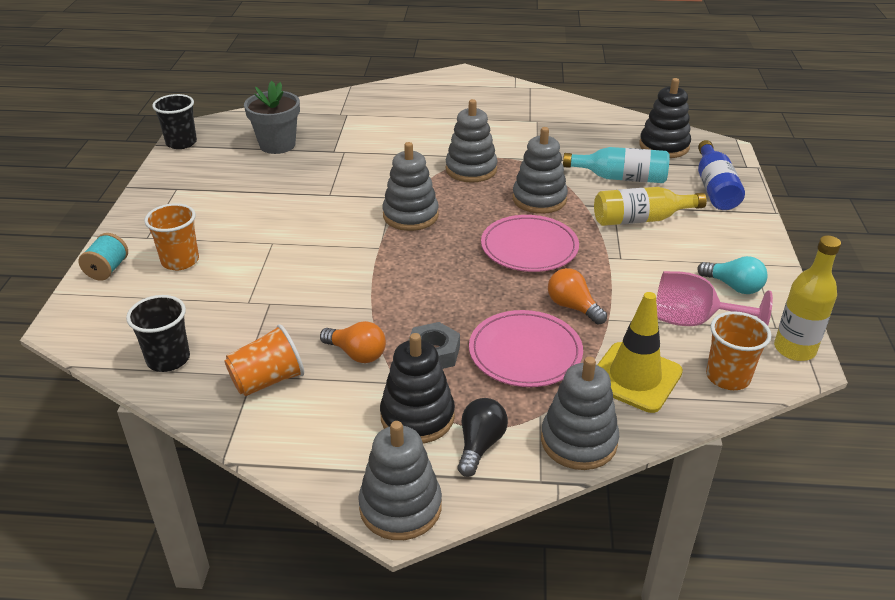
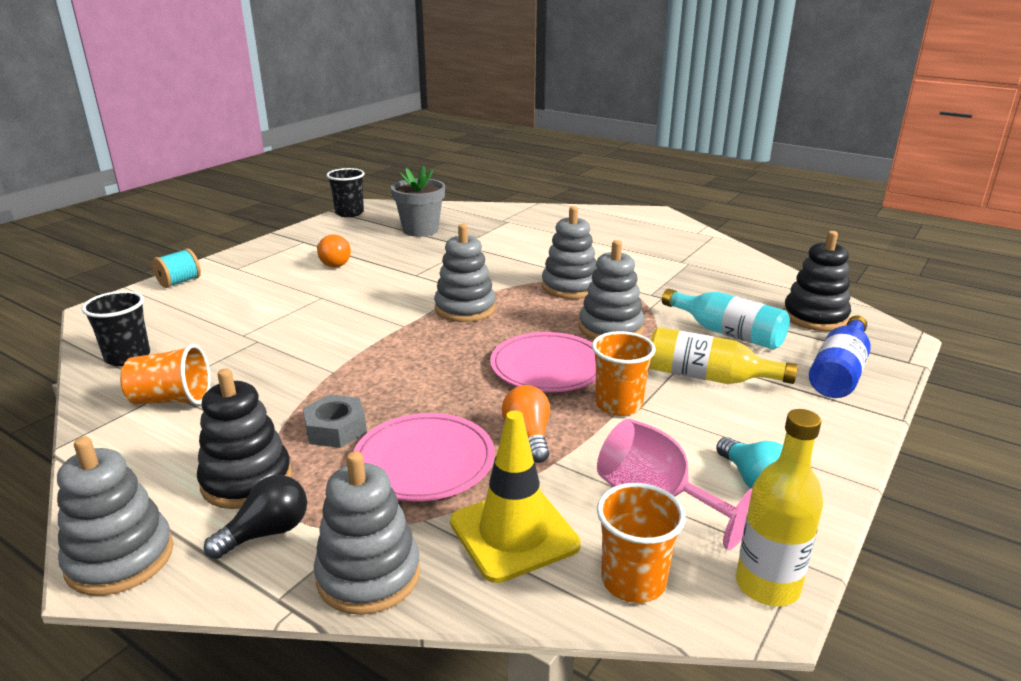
camera: 30 degrees right, 10 degrees down
(180, 261) = (236, 290): orange cup -> orange cup (618, 404)
(356, 354) = (270, 405): orange light bulb -> orange light bulb (333, 263)

